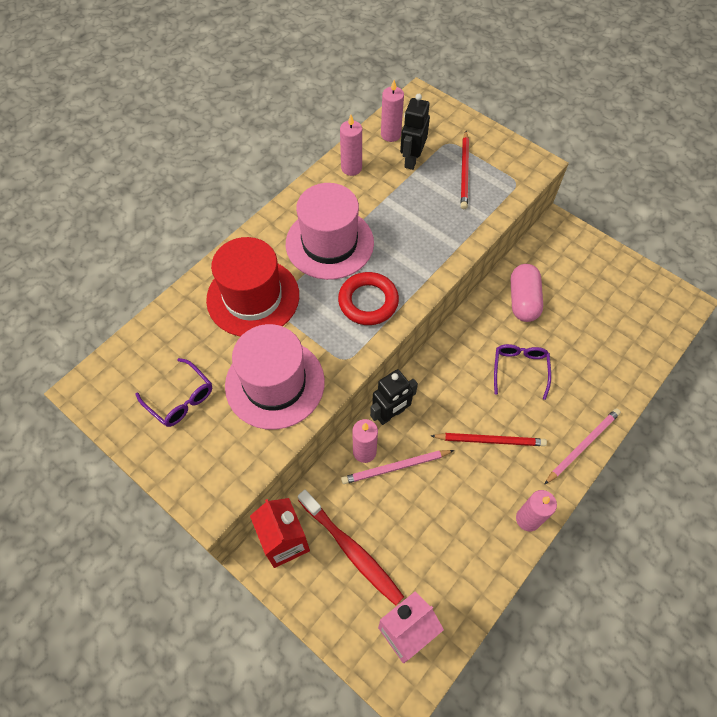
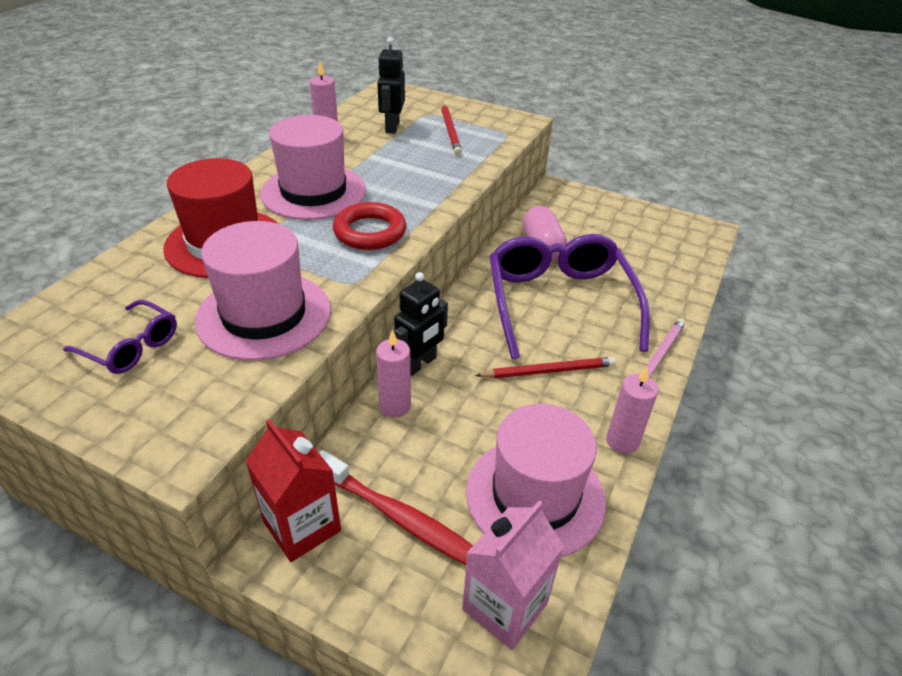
camera: 15 degrees left, 20 degrees down
(390, 135) = (365, 113): pink candle -> none
(395, 467) = (439, 416): pink pencil -> none
(449, 552) = (535, 495): none -> pink hat
(519, 369) = (559, 303): purple glasses -> purple glasses, size x2.18

